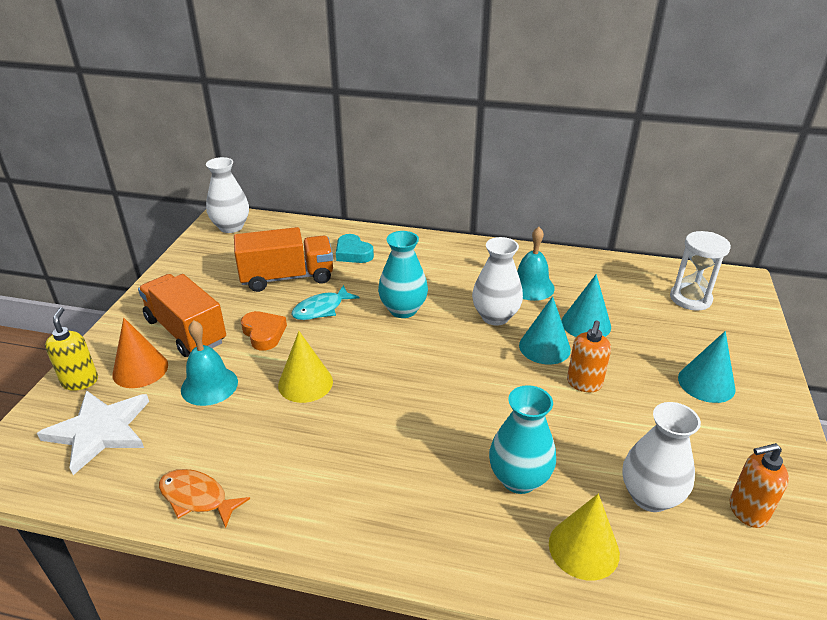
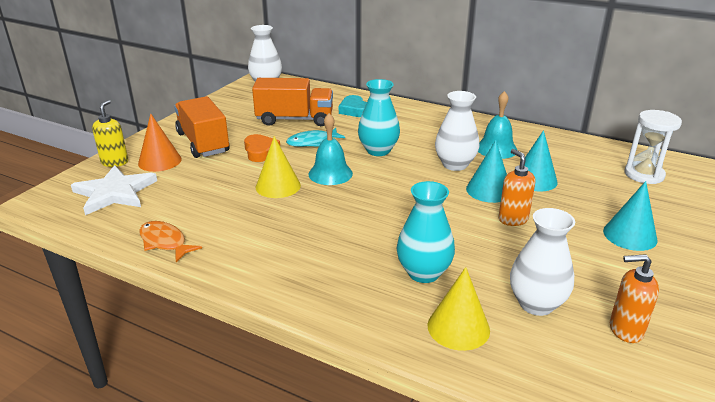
camera: 15 degrees right, 5 degrees down
(209, 385) = (205, 177): turquoise bell -> turquoise bell (330, 173)
(584, 383) = (513, 219): orange soap dispenser -> orange soap dispenser turned 120 degrees clockwise

